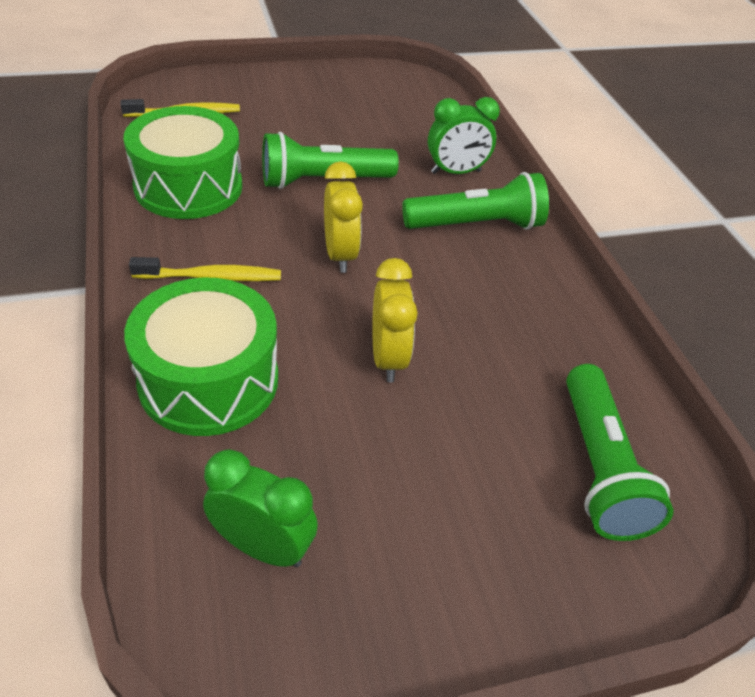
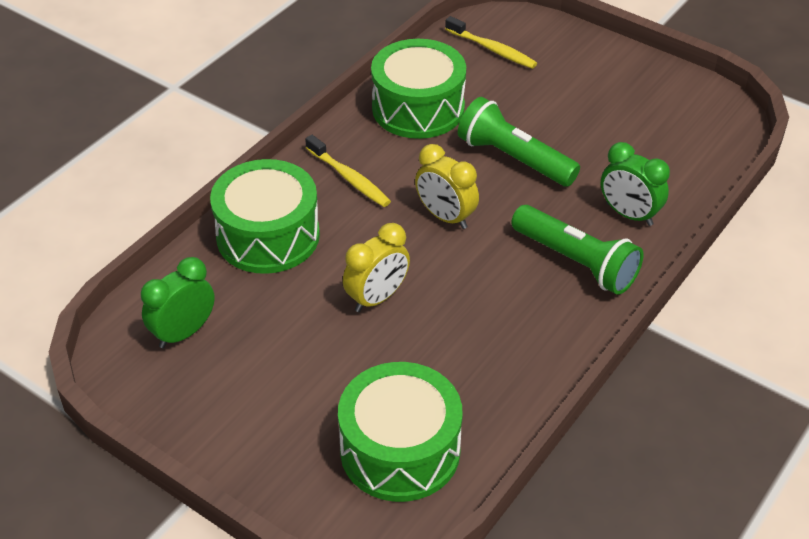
camera: 55 degrees right, 0 degrees up
(262, 547) = (183, 333): green clock -> green clock turned 120 degrees counterclockwise
(340, 255) = (445, 217): yellow clock -> yellow clock turned 90 degrees clockwise
(599, 467) = (400, 450): green flashlight -> green drum

